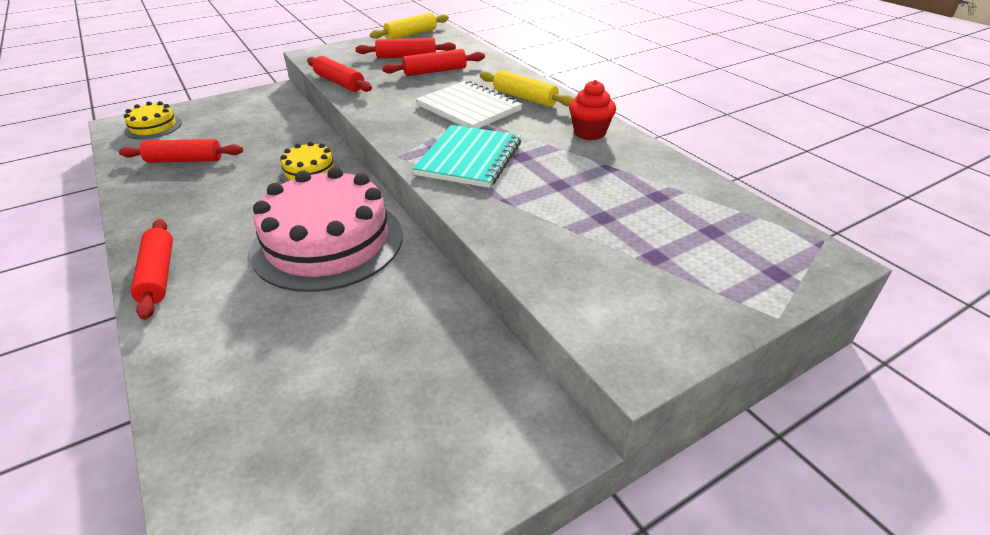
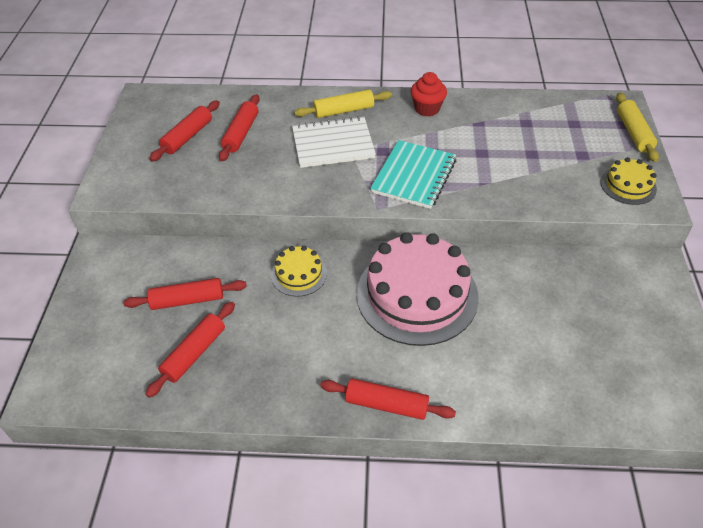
camera: 55 degrees left, 10 degrees up
(153, 127) = (85, 365): yellow cake -> yellow cake (628, 185)
(339, 83) = (201, 195): red rolling pin -> red rolling pin (187, 300)
(411, 34) = (133, 114): yellow rolling pin -> yellow rolling pin (633, 133)
(469, 158) = (414, 176): turquoise notebook -> turquoise notebook turned 60 degrees clockwise

